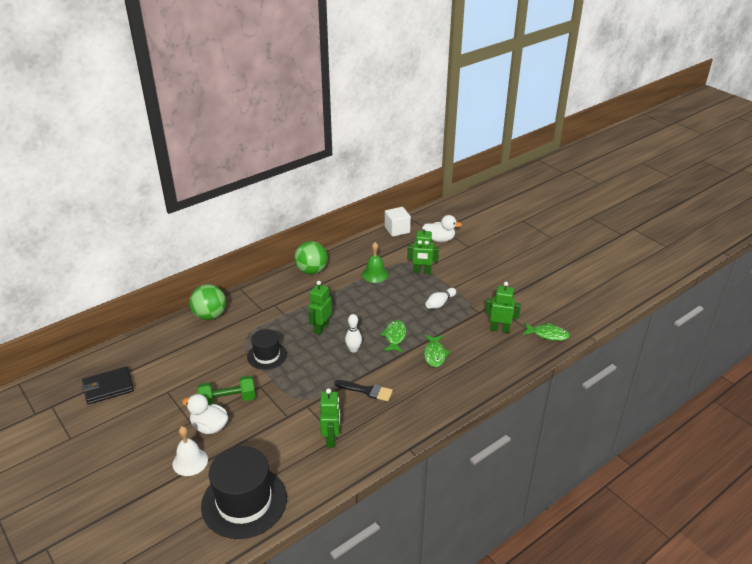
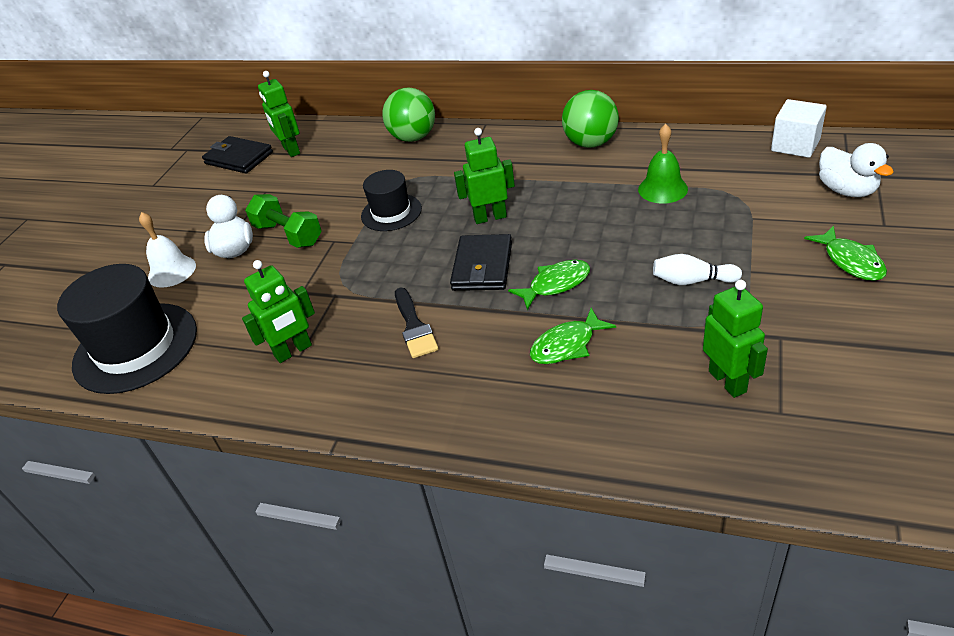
camera: 60 degrees right, 5 degrees up
(353, 349) = (482, 266): white bowling pin -> black wallet
(422, 272) = (738, 221): green robot -> green robot (291, 150)
(547, 334) = (805, 453): green fish -> green fish (850, 261)

